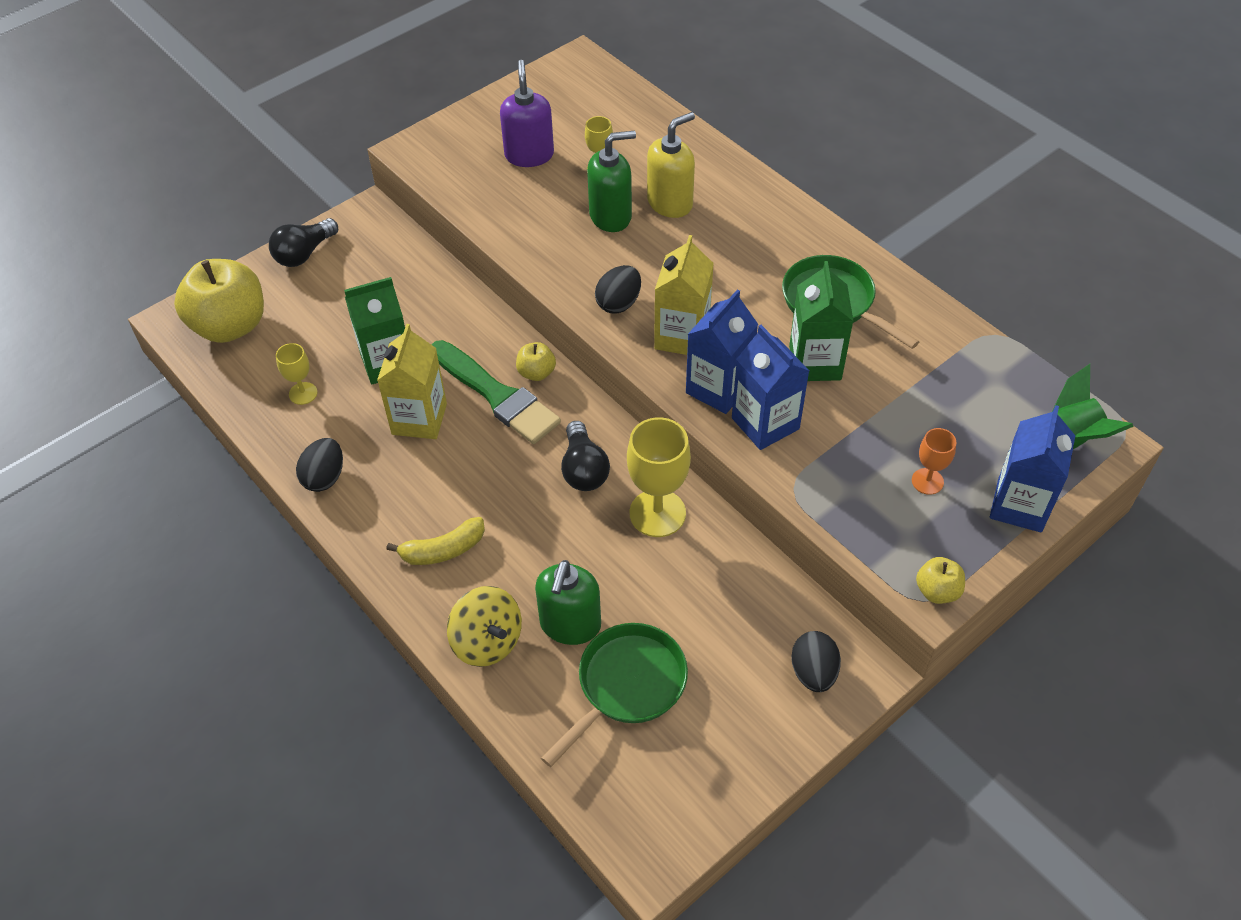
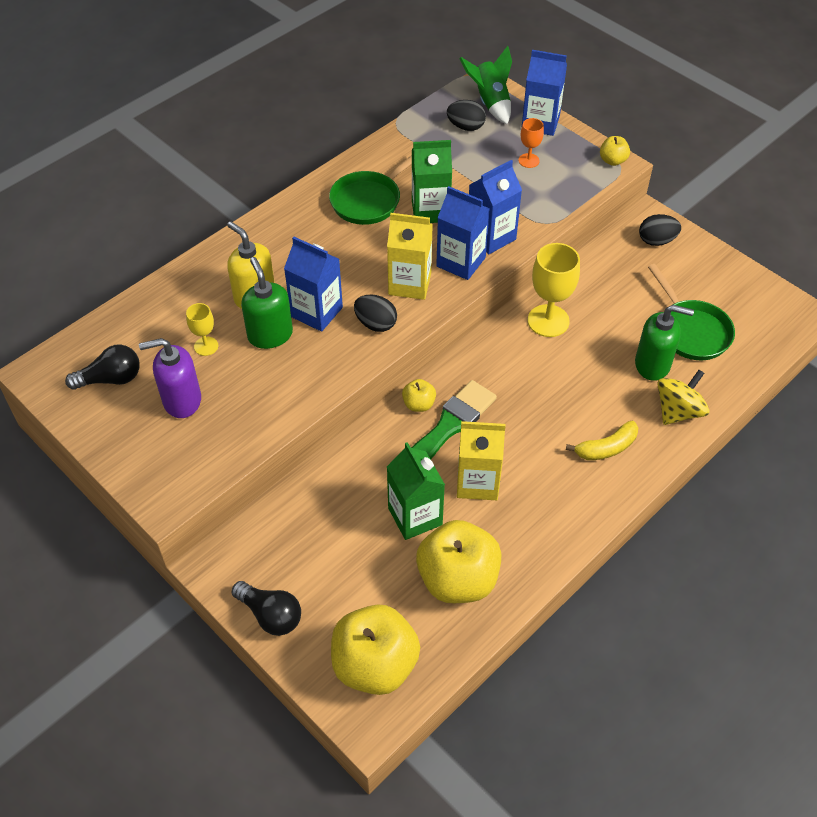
camera: 95 degrees left, 0 degrees up
(303, 393) = (457, 579): yellow goblet -> yellow apple
(324, 477) = (550, 544): black egg -> black egg (466, 127)
(443, 550) = (606, 448): yellow banana -> yellow banana turned 90 degrees clockwise
(583, 469) = (514, 366): black light bulb -> black light bulb (111, 379)
(627, 685) = (691, 331): green pan -> green pan turned 150 degrees counterclockwise
(641, 253) = (316, 312): none -> blue carton

